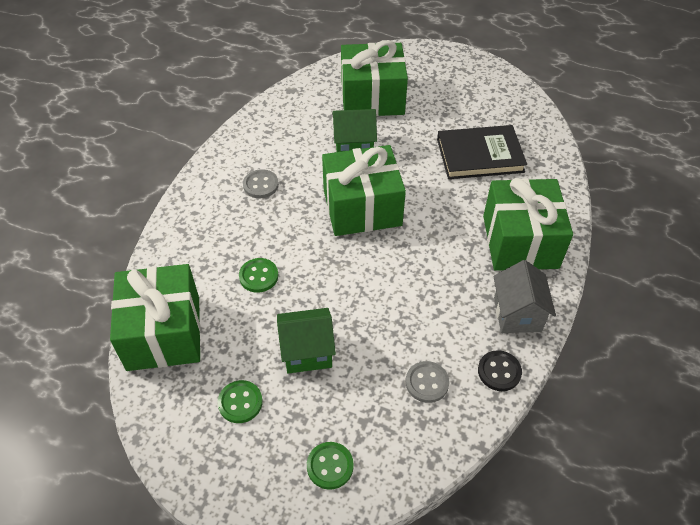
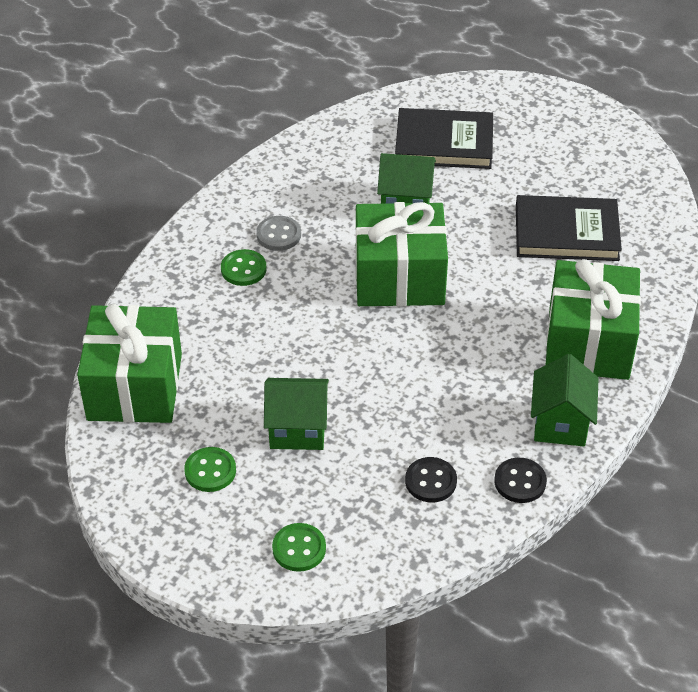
camera: 10 degrees right, 5 degrees down
(258, 276) = (256, 340): green button -> green button (243, 269)
(372, 98) = (444, 143): green gift -> black book
(427, 383) = (430, 481): grey button -> black button
(517, 314) = (560, 423): grey house -> green house

